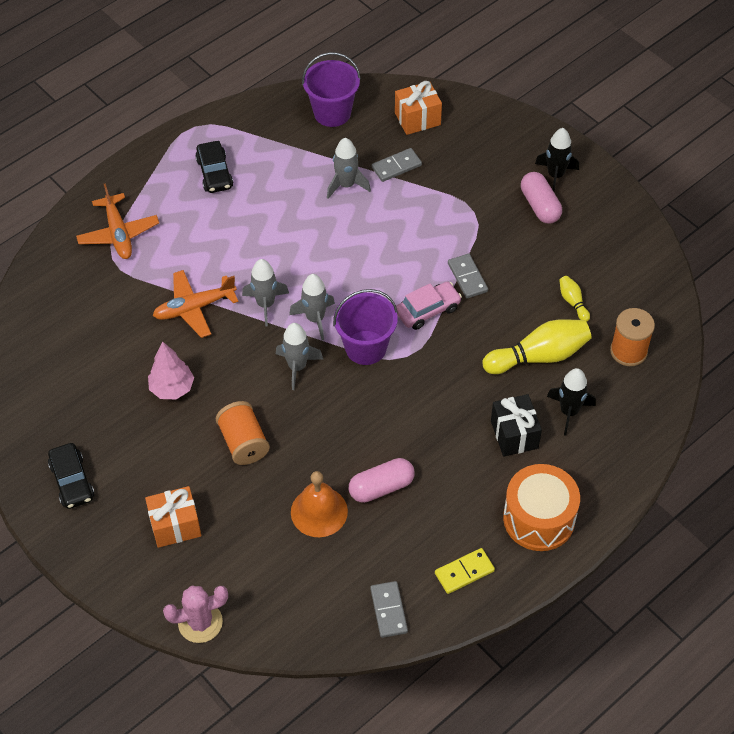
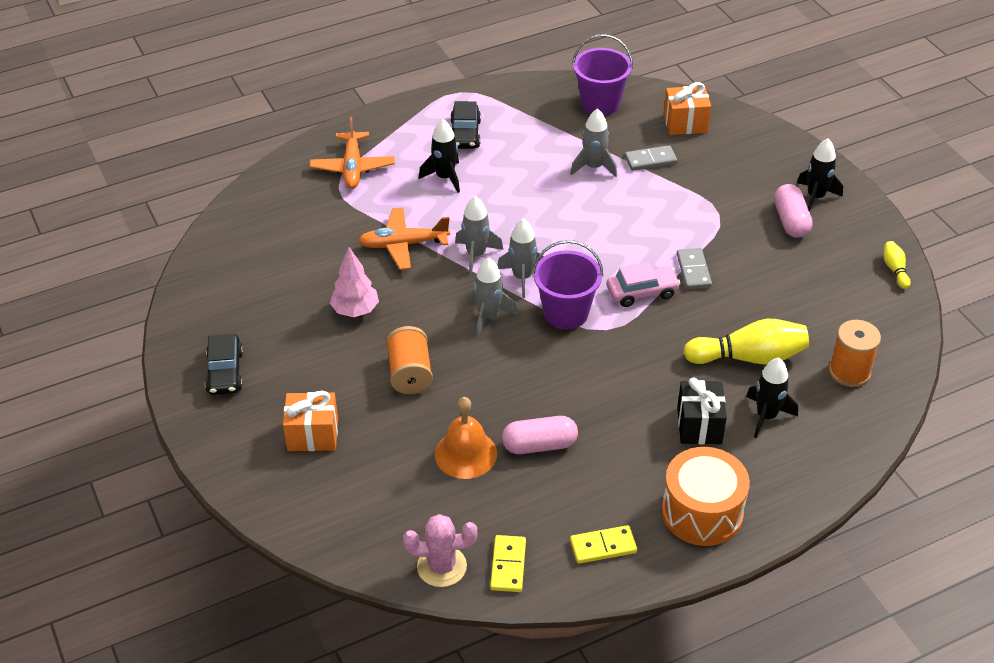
camera: 15 degrees right, 10 degrees down
(200, 622) = (305, 531): pink cactus -> pink cactus (441, 566)
(210, 226) = (445, 177): none -> black rocket
(389, 610) = (508, 565): grey domino -> yellow domino
(573, 302) = (801, 314): yellow bowling pin -> yellow bowling pin (895, 270)

